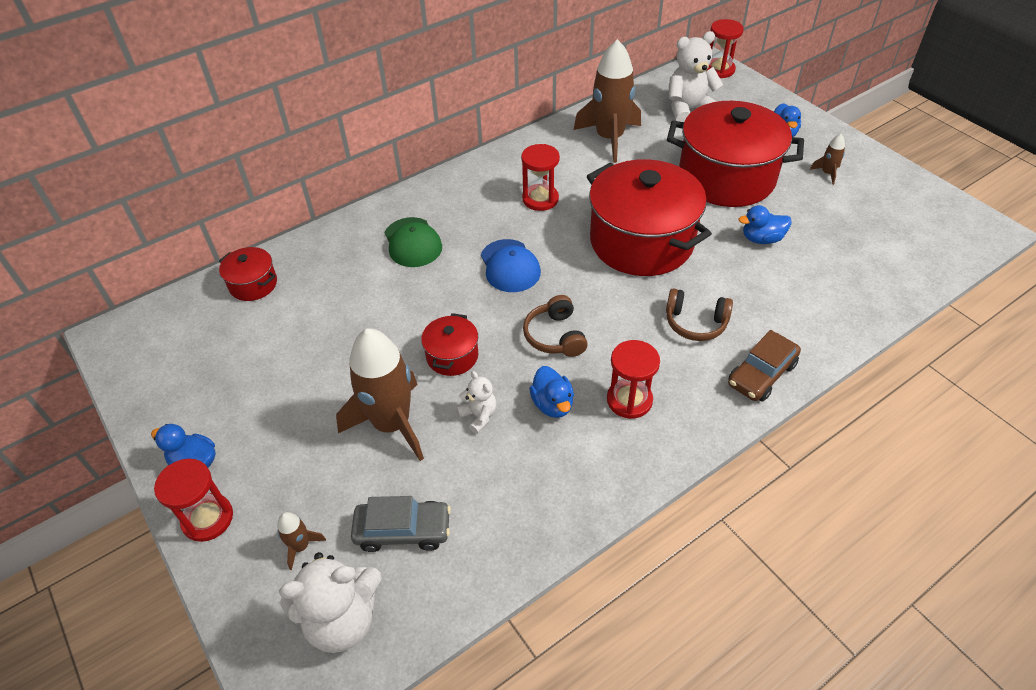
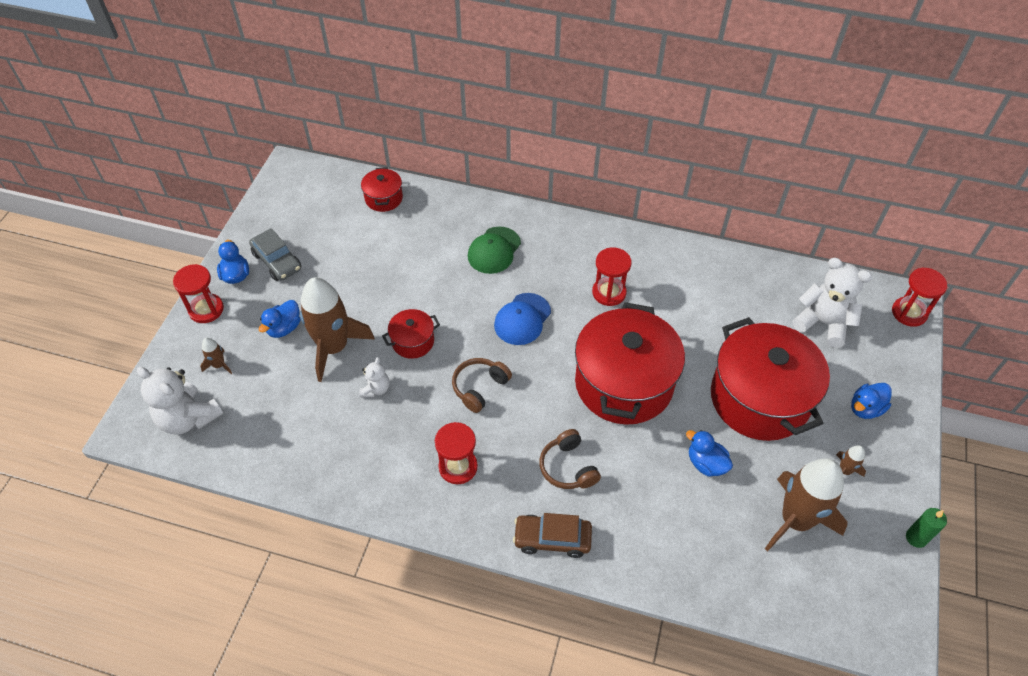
camera: 50 degrees right, 5 degrees up
(403, 531) = (263, 407): grey car -> grey car (277, 261)
(552, 404) = (418, 423): blue duck -> blue duck (284, 328)
(609, 138) = (725, 291): brown rocket -> brown rocket (795, 520)
(909, 173) = (916, 538): none -> green candle

